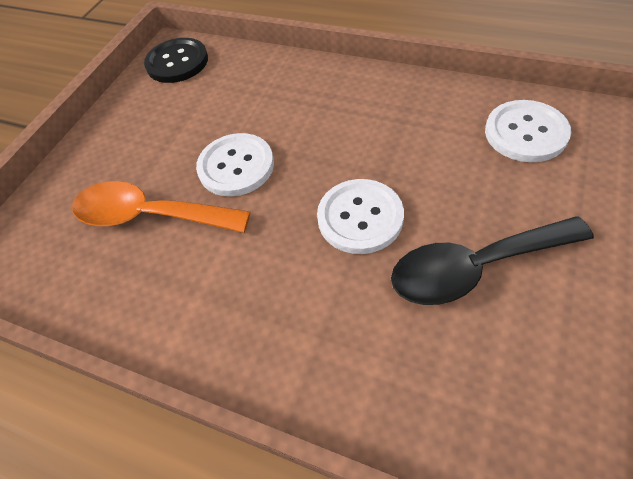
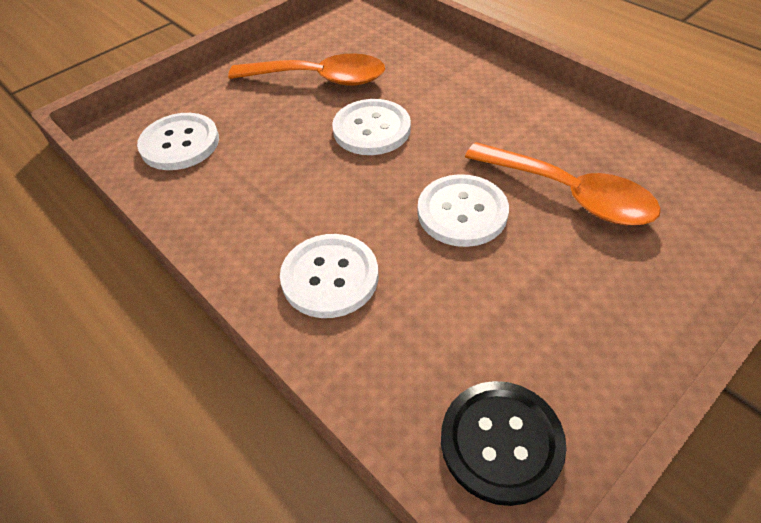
camera: 160 degrees left, 5 degrees down
(308, 91) = (330, 277): none -> white button
(474, 268) = (320, 79): black spoon -> orange spoon

